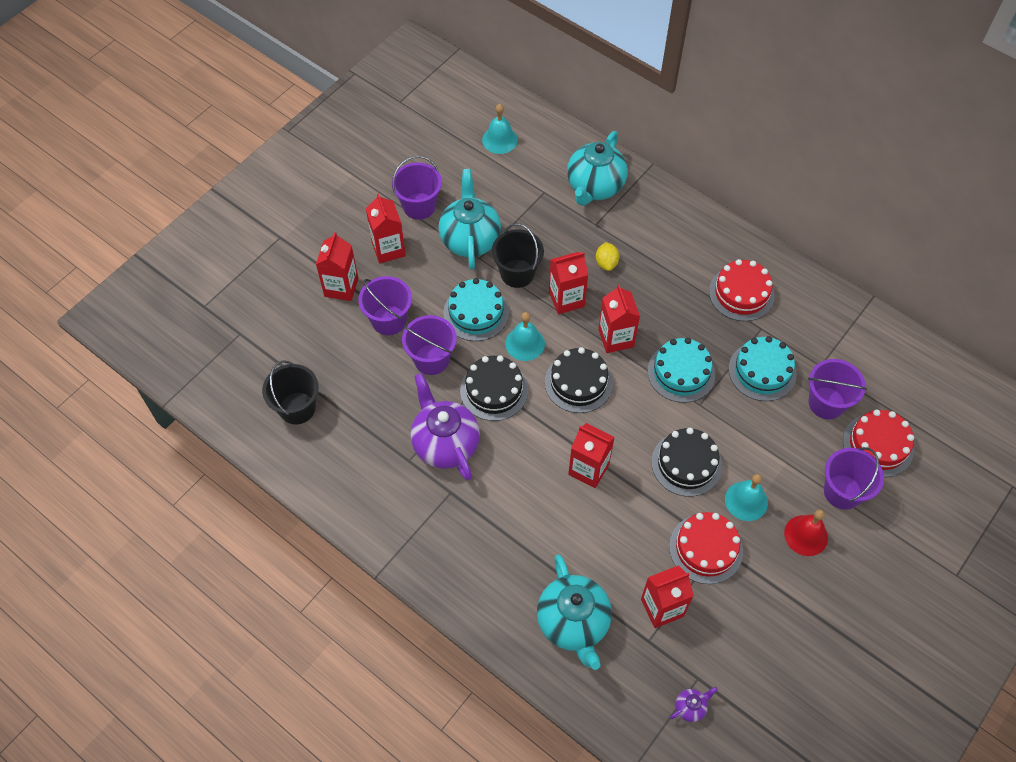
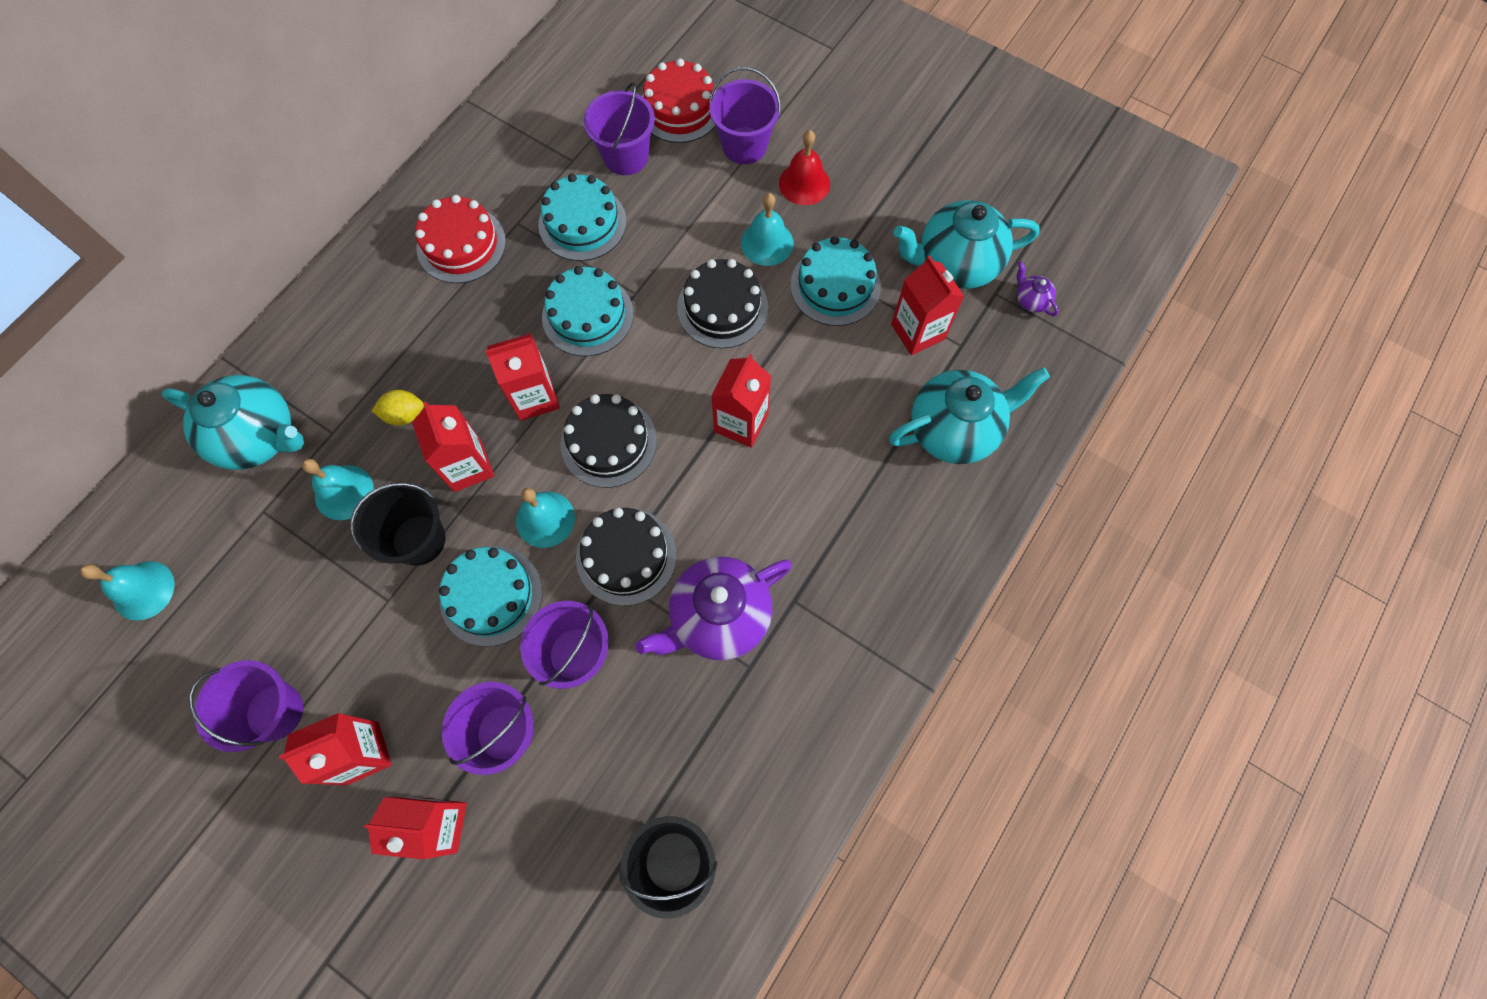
camera: 95 degrees left, 10 degrees up
(470, 239) = (350, 618): turquoise teapot -> turquoise teapot (955, 264)
(553, 232) = (344, 492): none -> turquoise bell
(706, 548) = (835, 286): red cake -> turquoise cake

